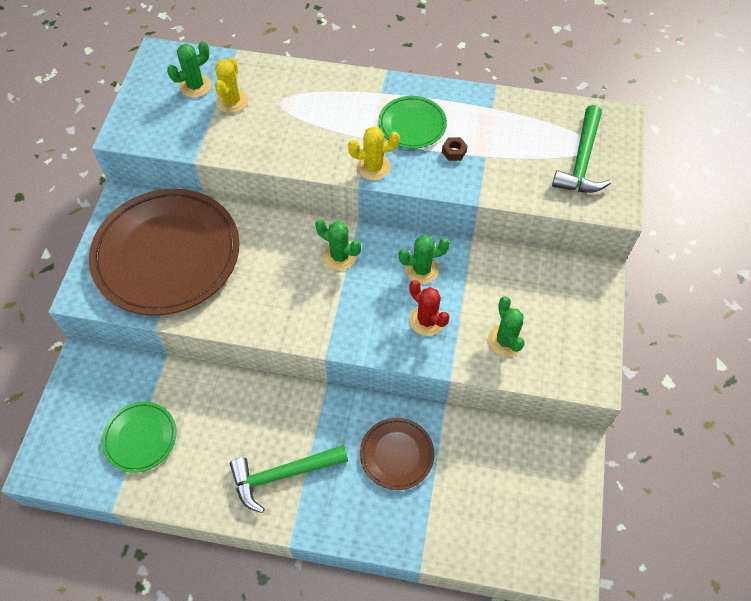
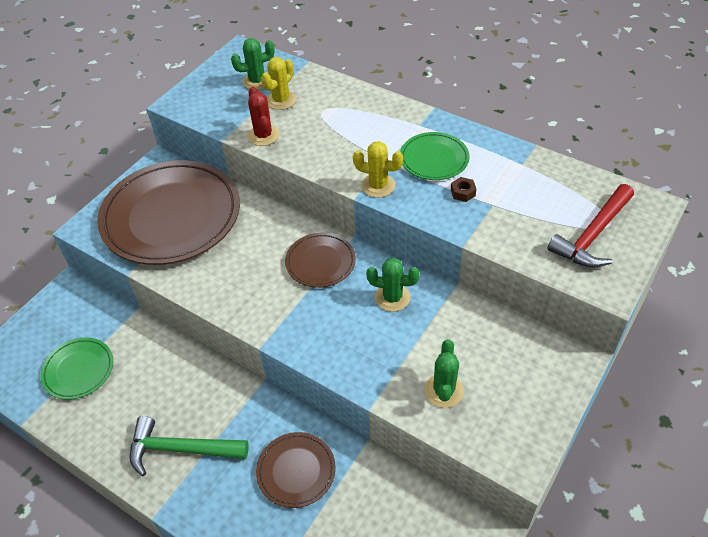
camera: 25 degrees right, 10 degrees down
(339, 256) = (320, 262): green cactus -> brown plate
(426, 320) = (373, 346): red cactus -> red cactus (263, 135)
(582, 160) = (592, 235): green hammer -> red hammer

